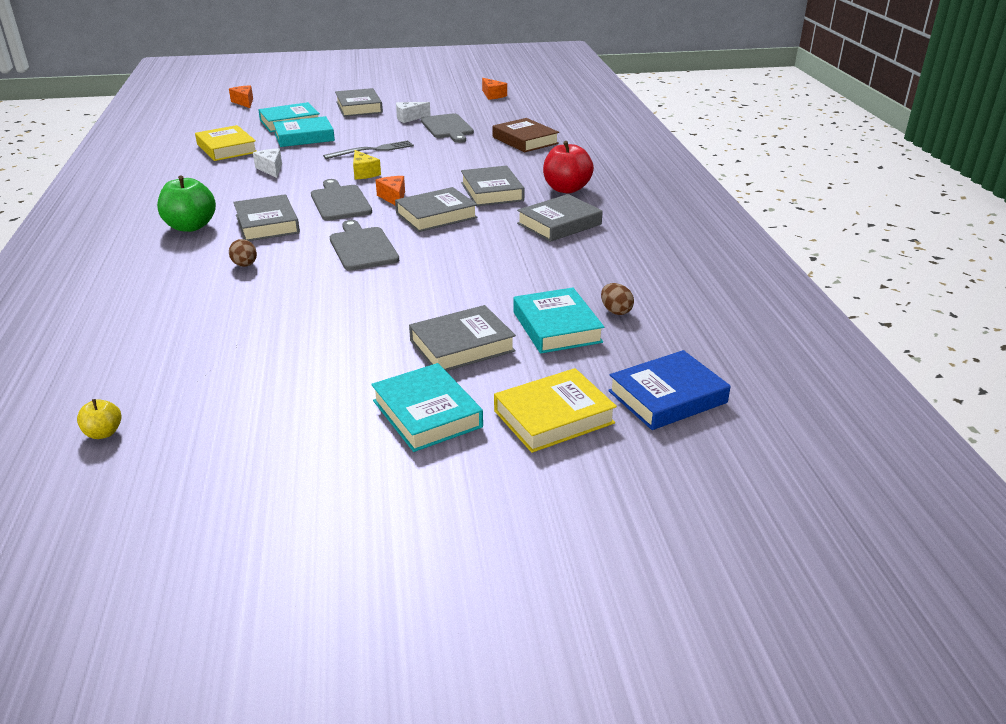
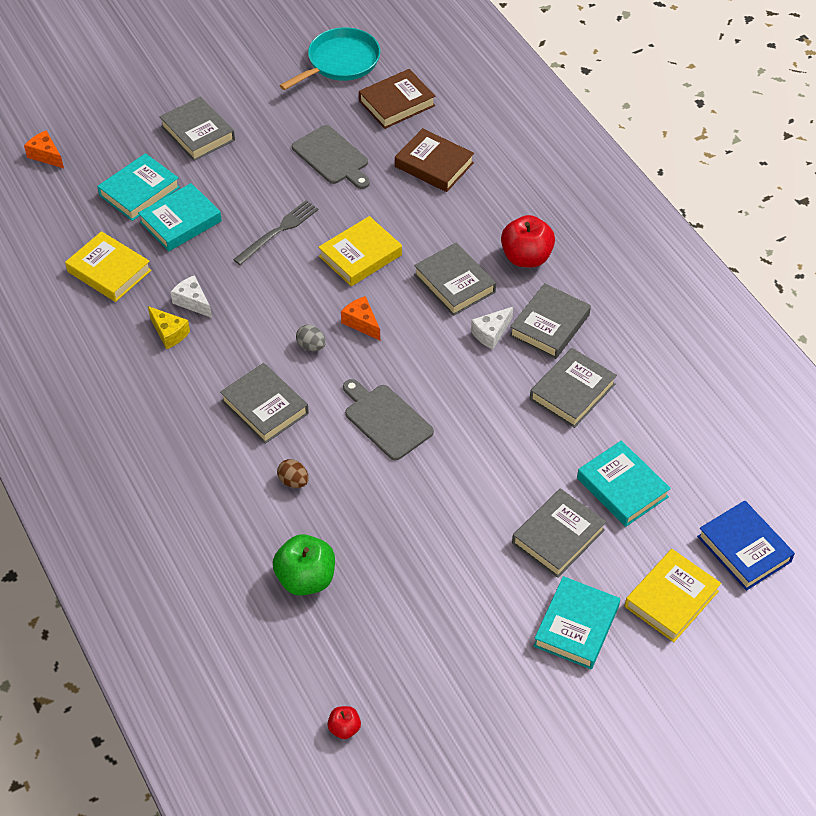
camera: 20 degrees left, 20 degrees up
(103, 433) = (344, 728): yellow apple -> red apple
(190, 226) = (190, 434): green apple -> green apple (306, 579)
(340, 202) = (311, 346): grey cutting board -> grey egg
(364, 173) = (300, 282): yellow cheese -> yellow cheese (169, 333)
(409, 118) = (274, 145): white cheese -> white cheese (491, 333)
(425, 169) = (360, 255): none -> yellow book
(427, 414) = (576, 626): turquoise book -> turquoise book turned 75 degrees clockwise
(436, 215) = (423, 344): grey book -> grey book (572, 392)
(492, 95) = (340, 62): orange cheese -> turquoise pan
(519, 114) = (397, 103): none -> brown book
(615, 311) = (660, 450): brown egg -> none
(667, 397) = (744, 549): blue book -> blue book turned 75 degrees counterclockwise

